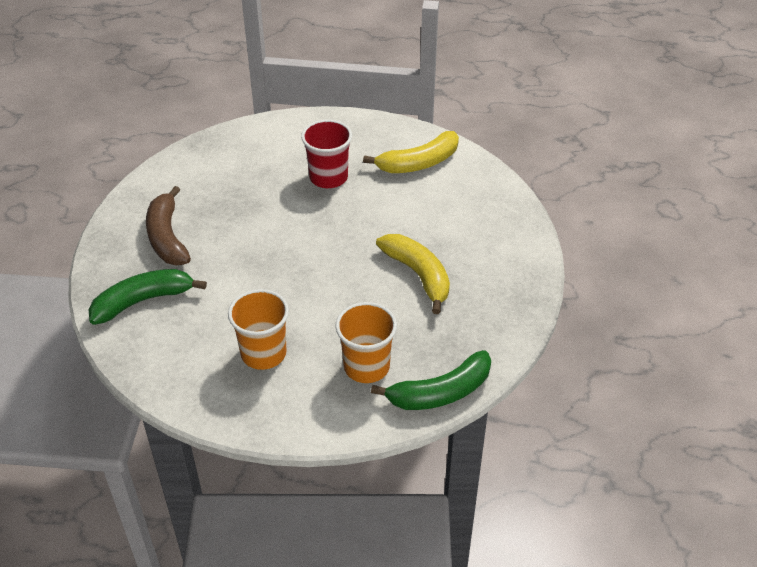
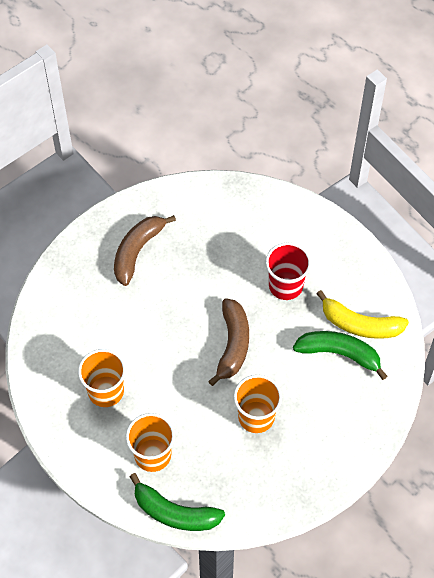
camera: 45 degrees right, 15 degrees up
(143, 301) = (78, 291): green banana -> green banana (339, 354)
(335, 243) = (233, 345): none -> brown banana
(418, 275) = (256, 417): yellow banana -> orange cup

